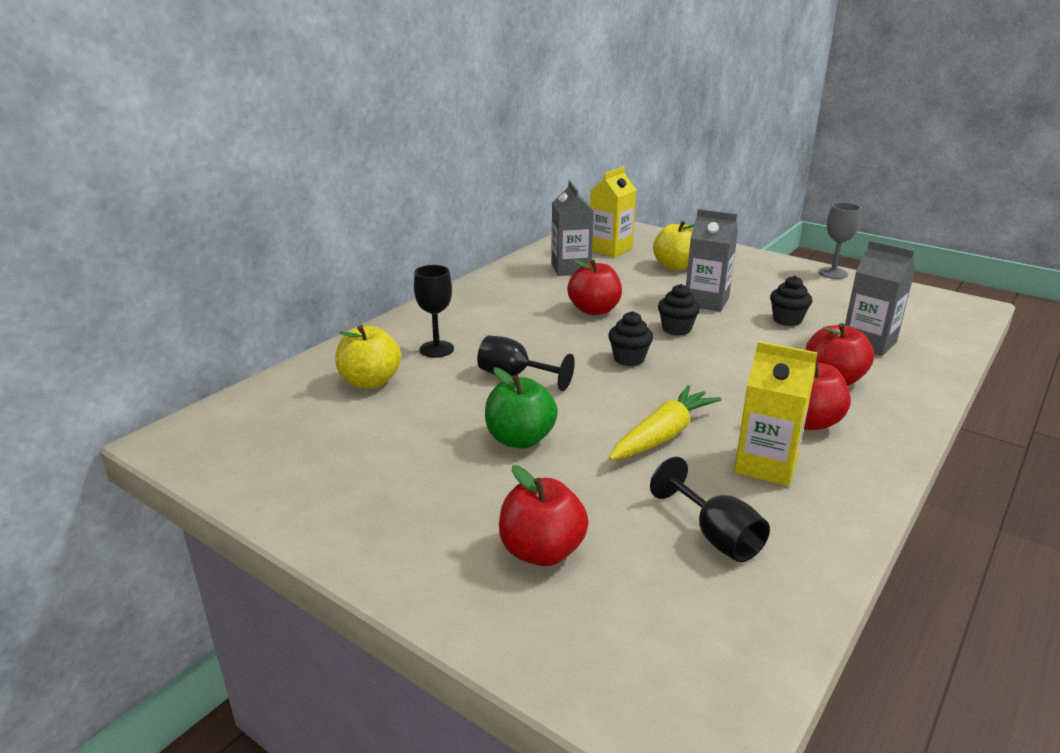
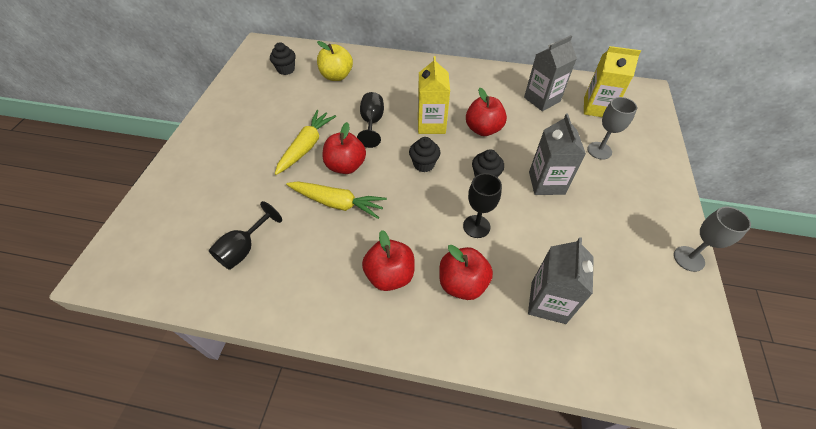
camera: 65 degrees right, 25 degrees up
(436, 349) = (384, 84): black goblet -> black goblet (476, 226)
(520, 439) = (306, 146): green apple -> yellow carrot
(542, 551) = (214, 184): red apple -> red apple (346, 166)
(675, 266) = (599, 150): yellow apple -> grey goblet
(766, 465) = (324, 260): yellow carton -> yellow carton (431, 124)
(787, 320) = (551, 239): black cupcake -> black cupcake (286, 69)

